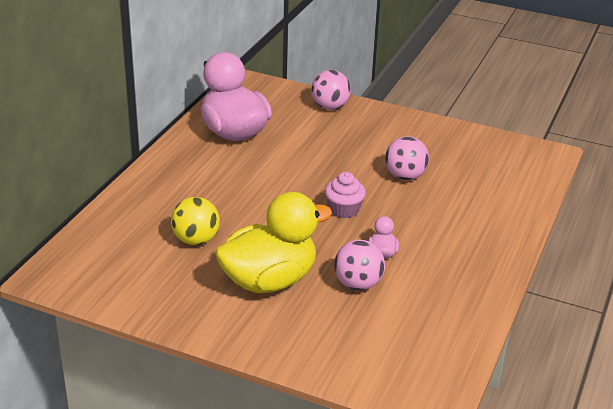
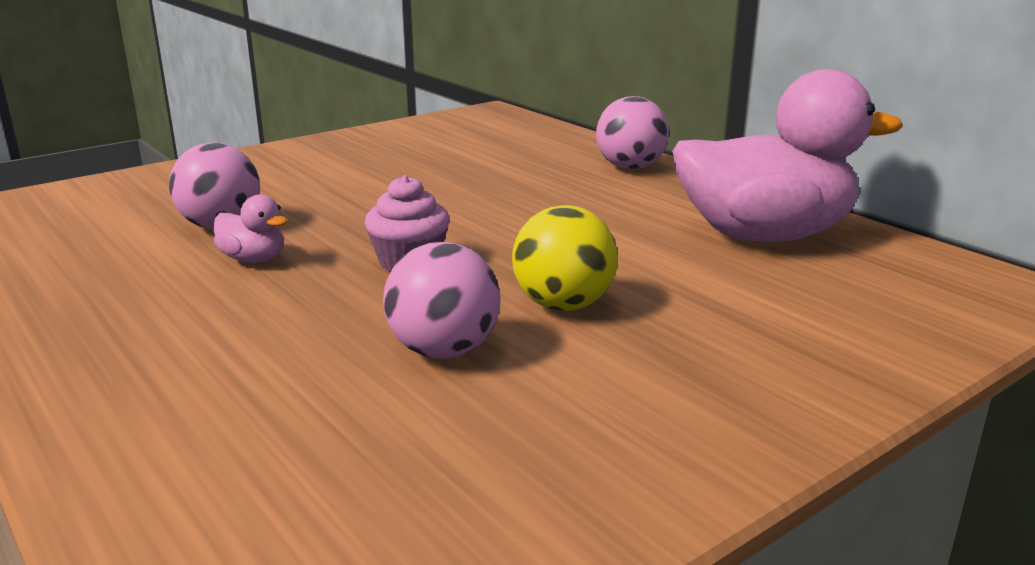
camera: 120 degrees right, 10 degrees down
(196, 240) = (466, 167): yellow ball -> yellow ball (563, 305)
(269, 281) = (322, 184): yellow duck -> none
(330, 107) = (848, 353): pink ball -> pink ball (630, 167)

